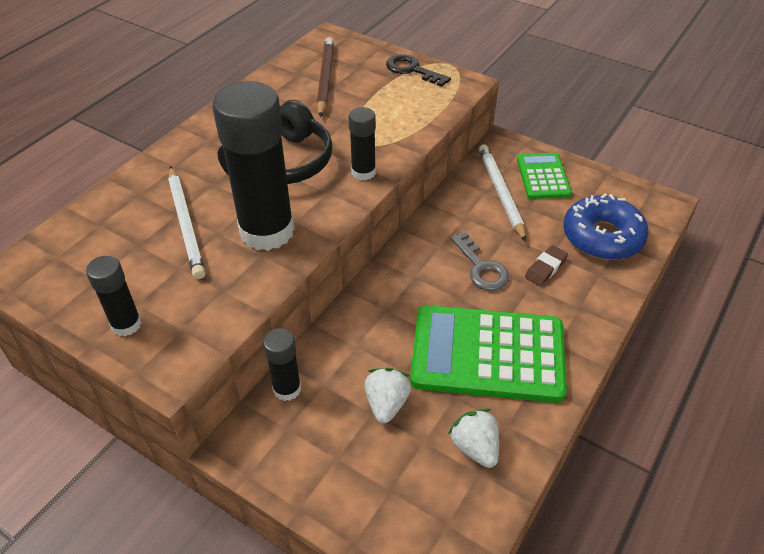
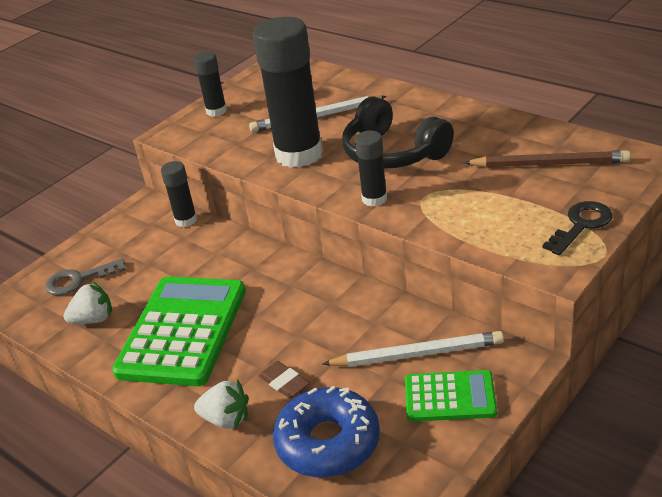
camera: 100 degrees right, 10 degrees down
(386, 404) = (153, 271): white strawberry -> white strawberry (226, 419)
(481, 267) = (295, 331): grey key -> grey key (79, 280)

